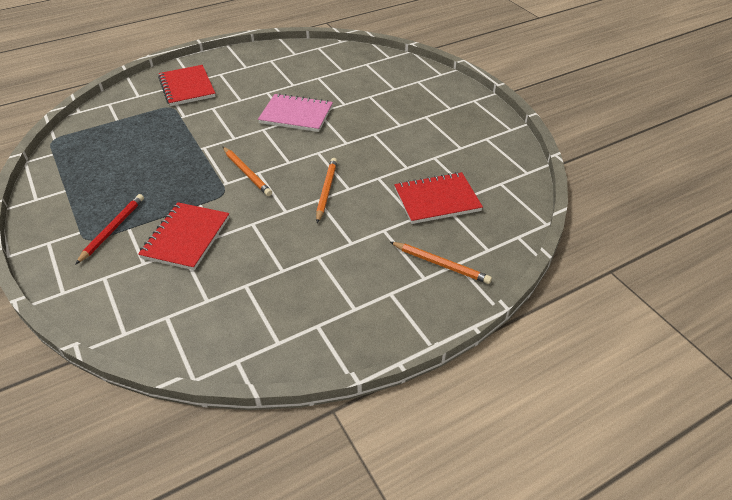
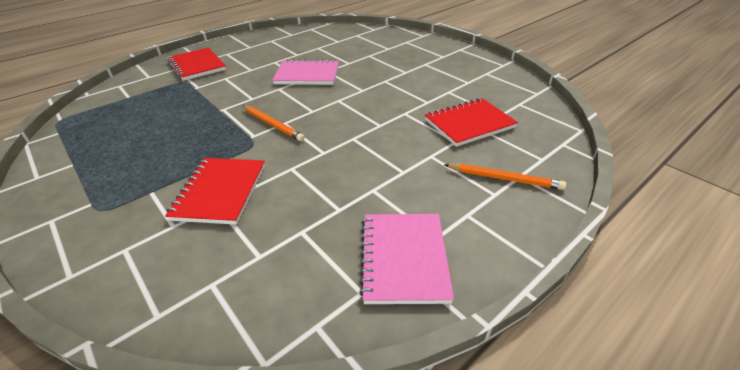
camera: 10 degrees left, 5 degrees down
(113, 229) = (131, 195): red pencil -> none
(321, 322) = (404, 258): none -> pink notebook
(326, 191) = (358, 129): orange pencil -> none

